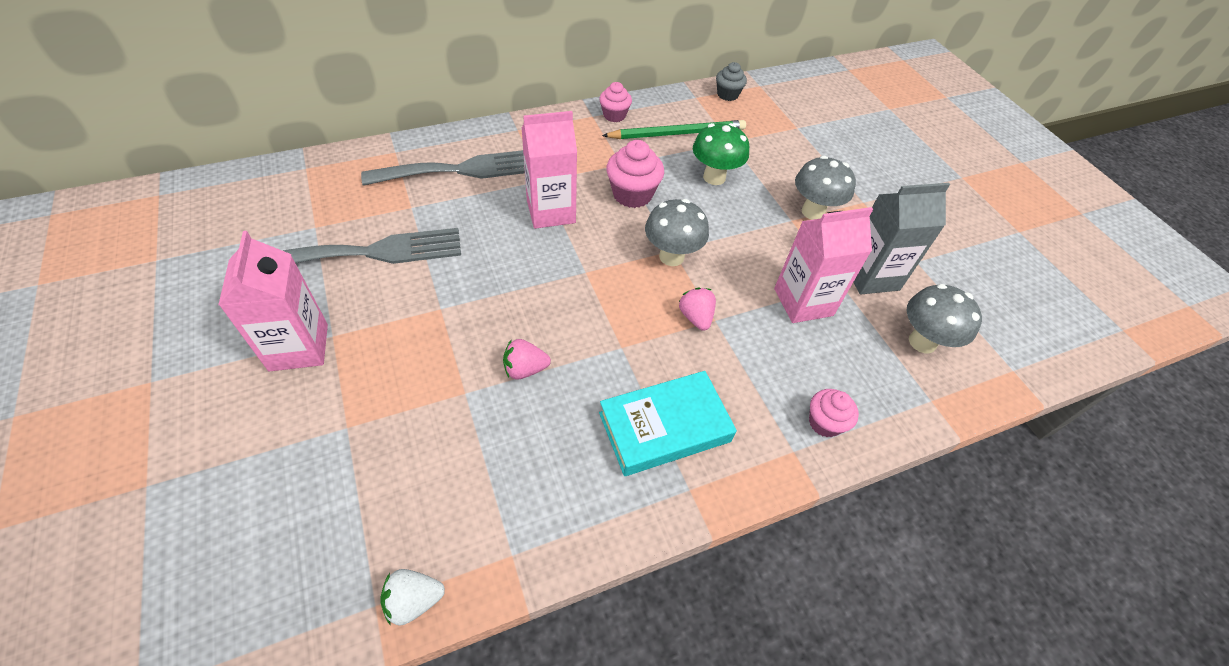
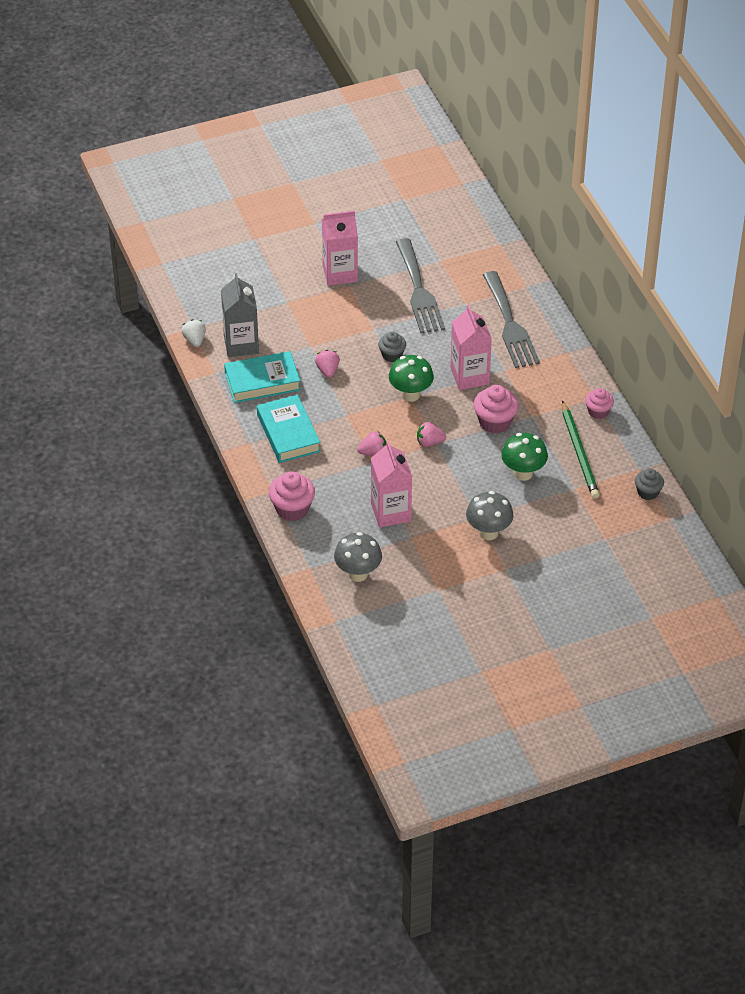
camera: 95 degrees right, 5 degrees down
(501, 288) = (392, 355): none -> grey cupcake
(542, 468) = (262, 381): none -> turquoise book
(582, 271) = (410, 395): none -> green mushroom
(671, 256) = (429, 442): grey mushroom -> pink strawberry
(824, 422) = (292, 509): pink cupcake -> pink cupcake, size x1.56
(871, 276) = (419, 557): grey carton -> grey carton (241, 344)

